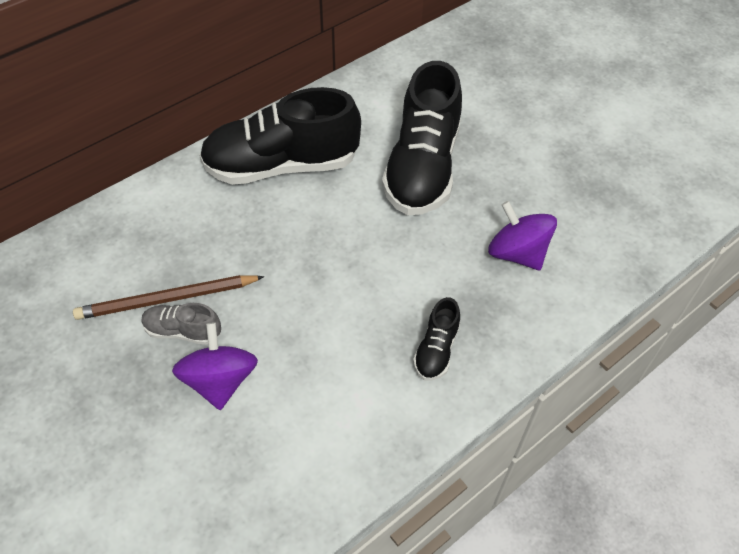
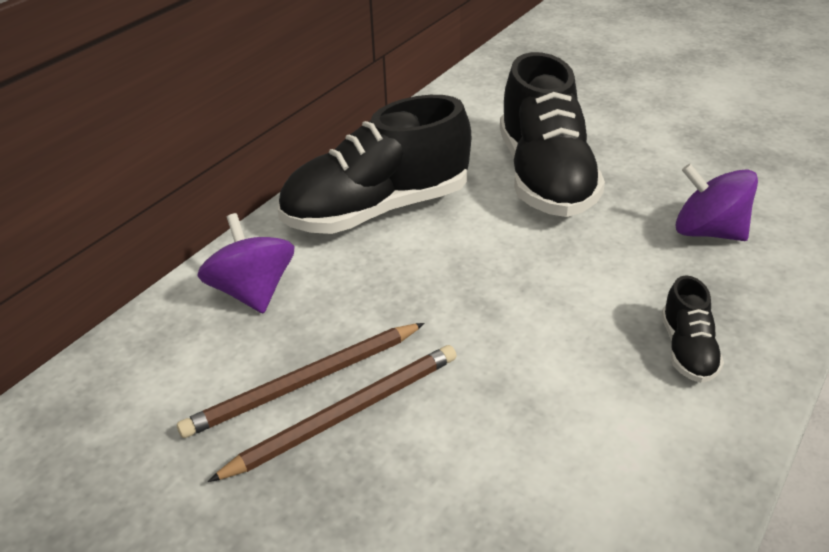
camera: 15 degrees left, 15 degrees down
(183, 331) = (346, 414): grey shoe -> brown pencil
(220, 381) = (431, 460): purple spinning top -> purple spinning top (252, 292)

